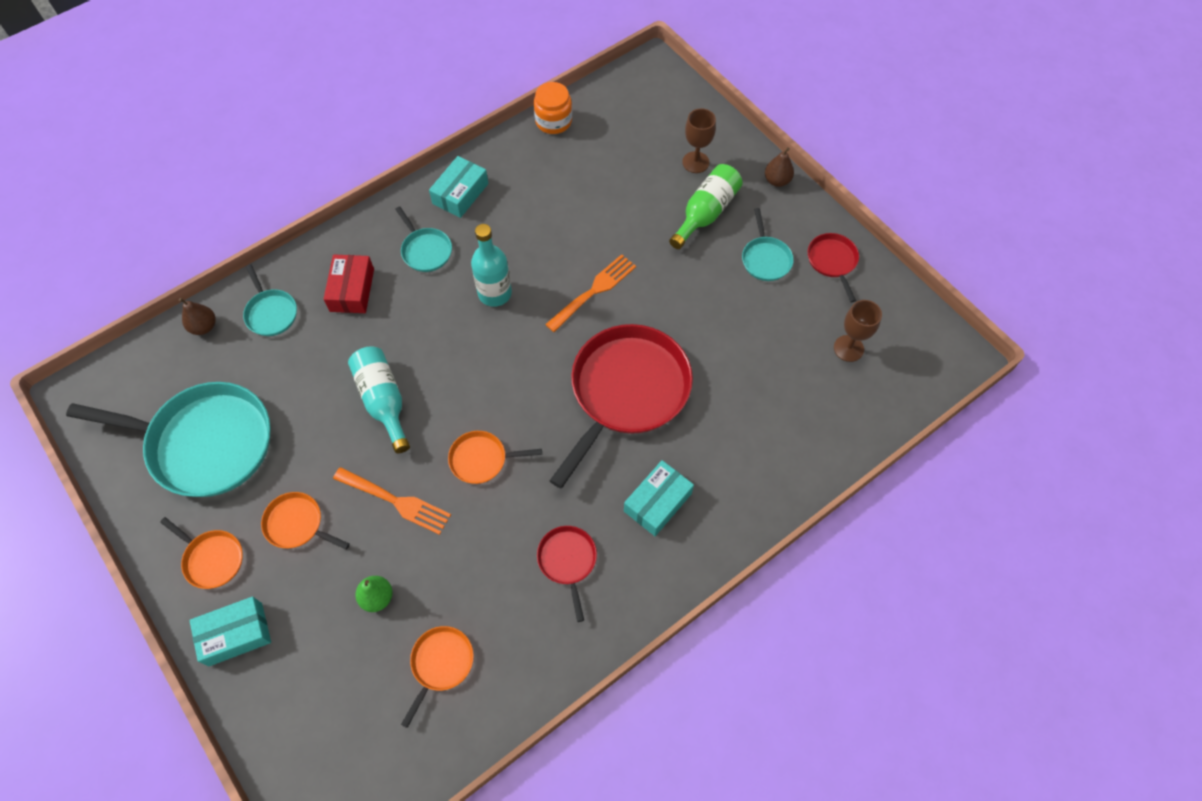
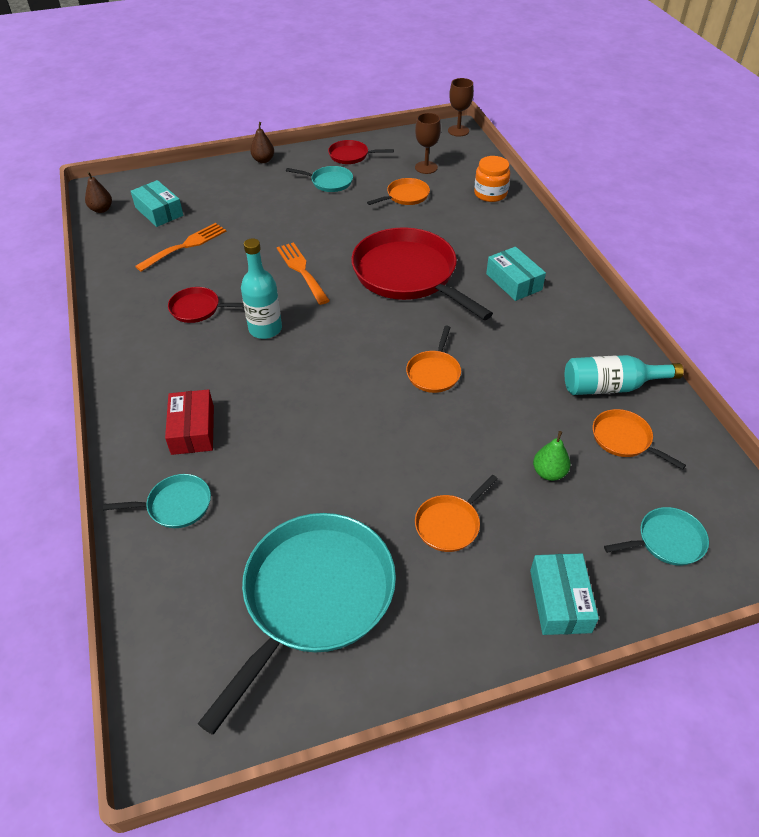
camera: 70 degrees left, 15 degrees down
(204, 326) = (152, 575): brown pear -> brown pear (101, 209)
(212, 559) = (465, 611): orange pan -> orange pan (405, 196)
(352, 290) = (192, 430): red box -> red box turned 60 degrees clockwise
(383, 401) = (339, 429): turquoise bottle -> turquoise bottle (611, 387)
(396, 501) = (453, 440): orange fork -> orange fork (185, 246)
(426, 250) = (184, 365): turquoise pan -> turquoise pan (667, 541)
(460, 193) = (136, 328): turquoise box -> turquoise box (159, 211)
(553, 121) = (104, 254): orange jar -> orange jar (490, 194)
(567, 561) = (549, 341): red pan -> red pan (198, 309)
(695, 162) = (215, 191): brown goblet -> brown goblet (458, 131)
(706, 213) = (267, 198): green bottle -> none

